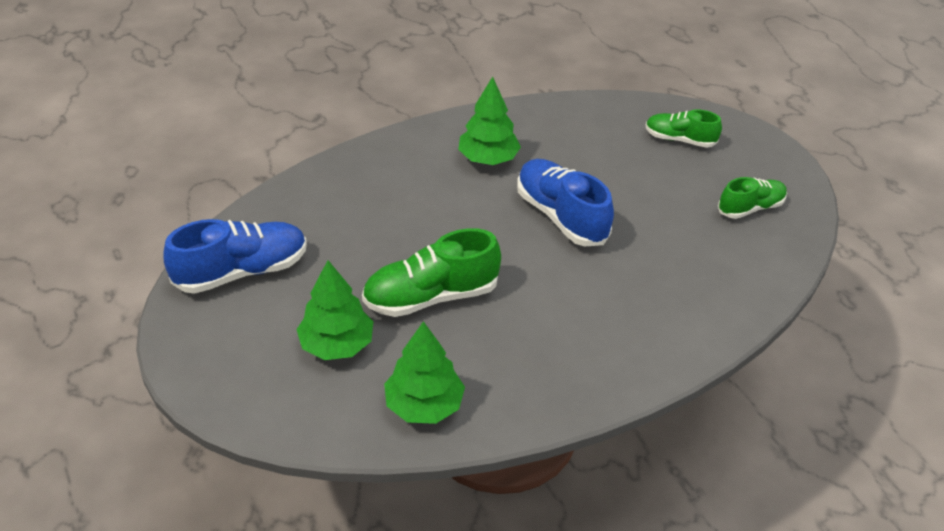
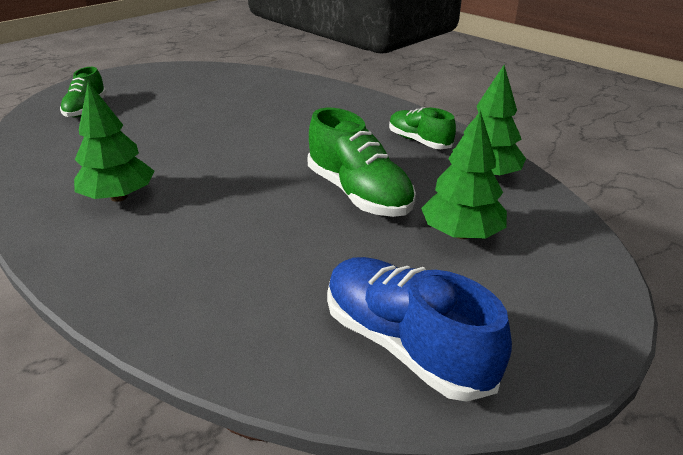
camera: 105 degrees left, 10 degrees down
(561, 216) = (212, 147): blue shoe -> none
(750, 208) = (182, 82): green shoe -> green shoe (419, 141)

